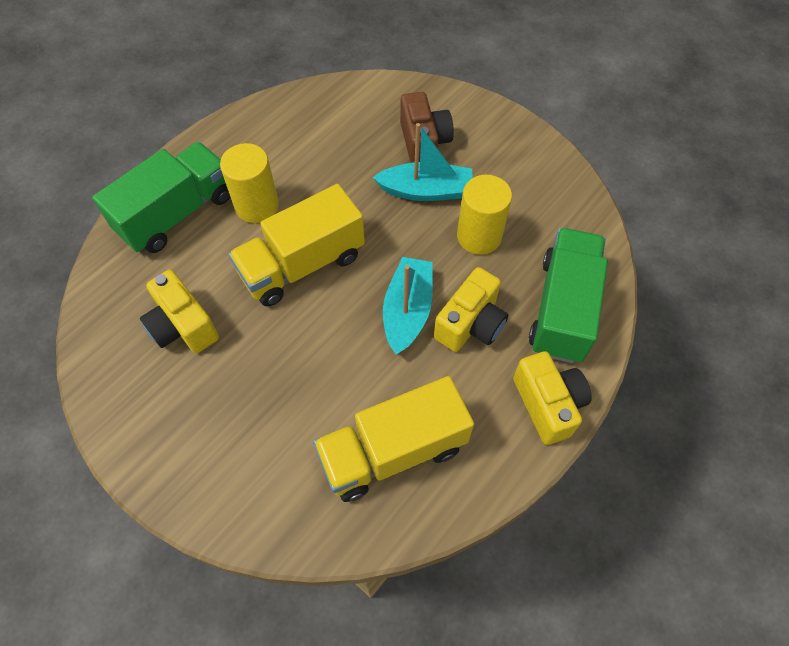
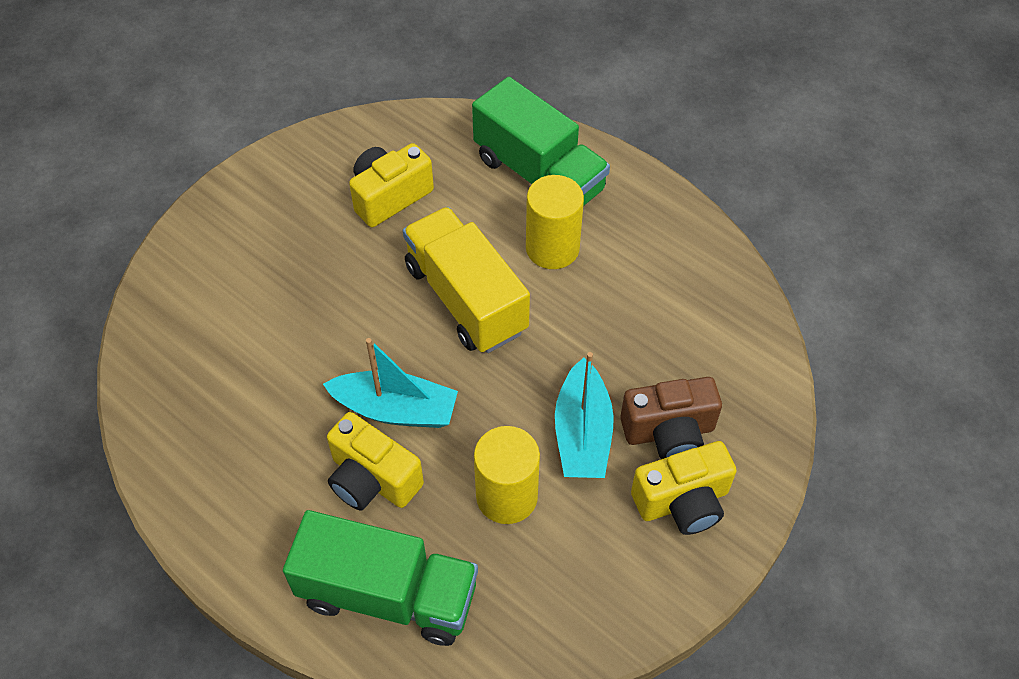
camera: 90 degrees right, 5 degrees down
(393, 451) = (220, 394): yellow truck -> none
(548, 404) = (254, 561): yellow camera -> yellow camera (683, 502)

